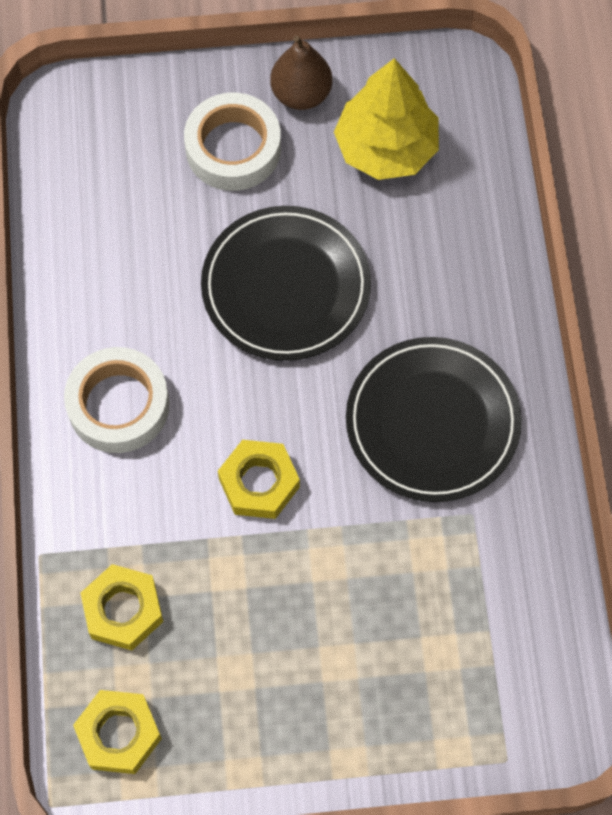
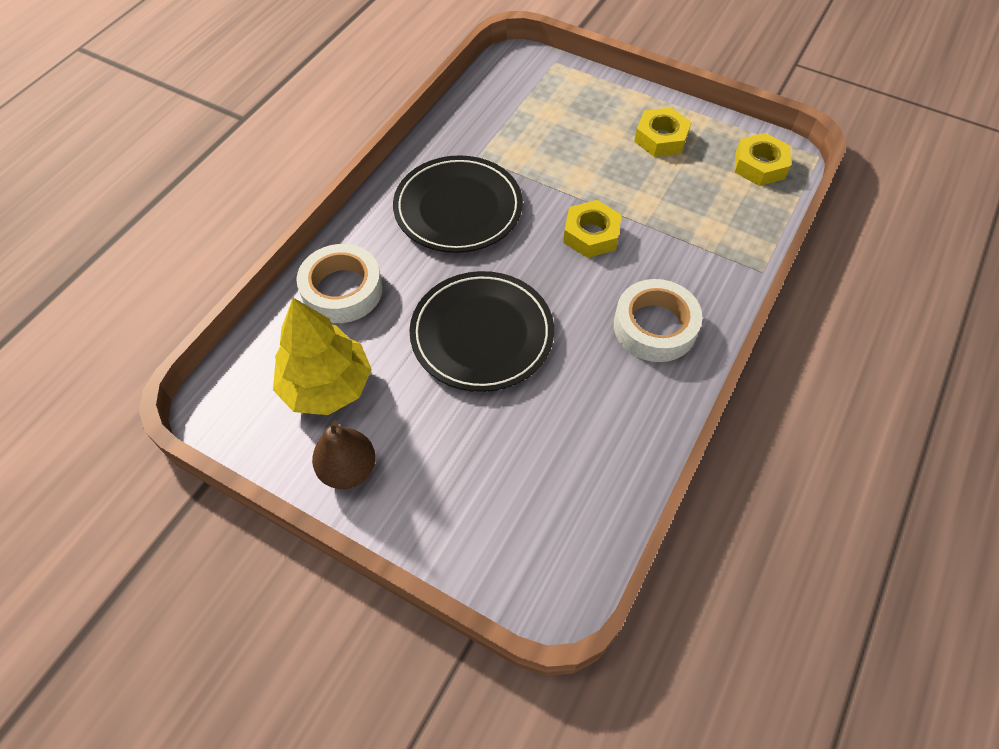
camera: 145 degrees left, 10 degrees down
(123, 610) = (722, 217): yellow nut -> yellow nut (661, 138)
(233, 148) = (438, 458): white tape -> white tape (342, 290)

